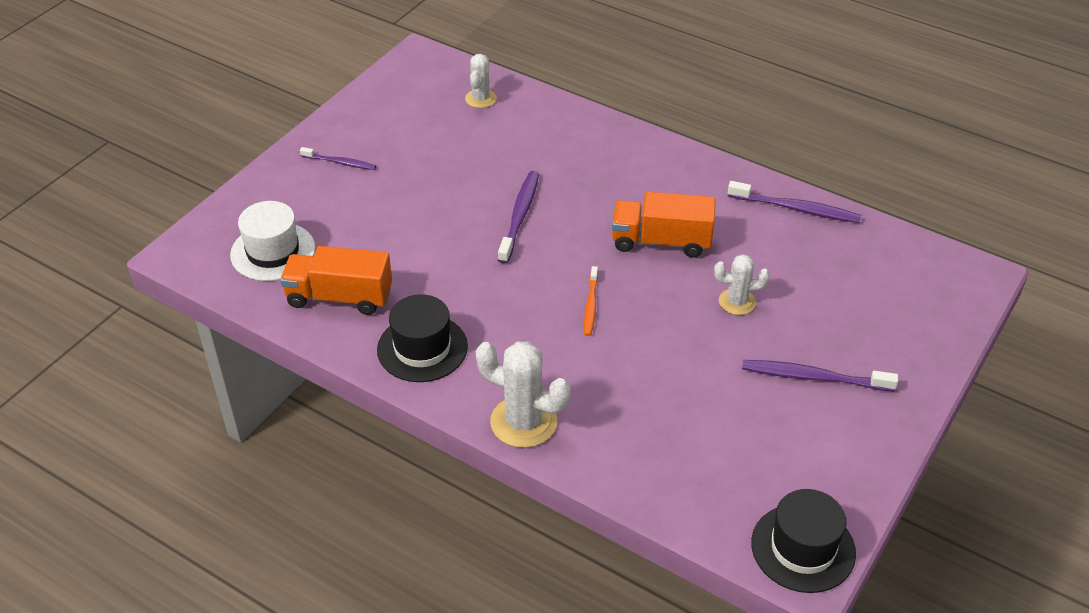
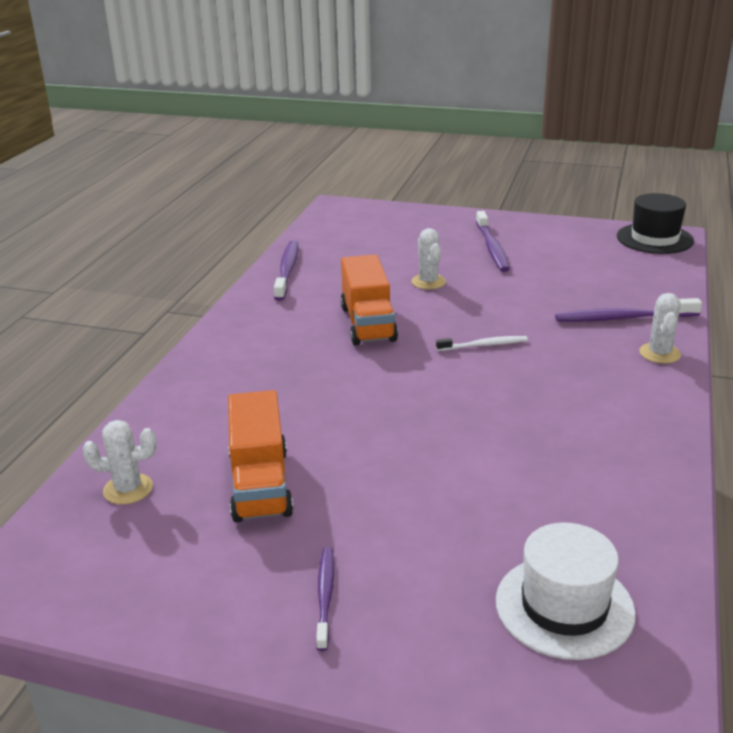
camera: 105 degrees left, 15 degrees down
(339, 297) = (600, 512): orange truck -> orange truck (260, 484)
(422, 348) = (625, 429): black hat -> none
(520, 215) = (370, 409): purple toothbrush -> purple toothbrush (622, 318)
(523, 422) = (659, 353): white cactus -> white cactus, size x0.61
(590, 306) = (484, 345): orange toothbrush -> white toothbrush

